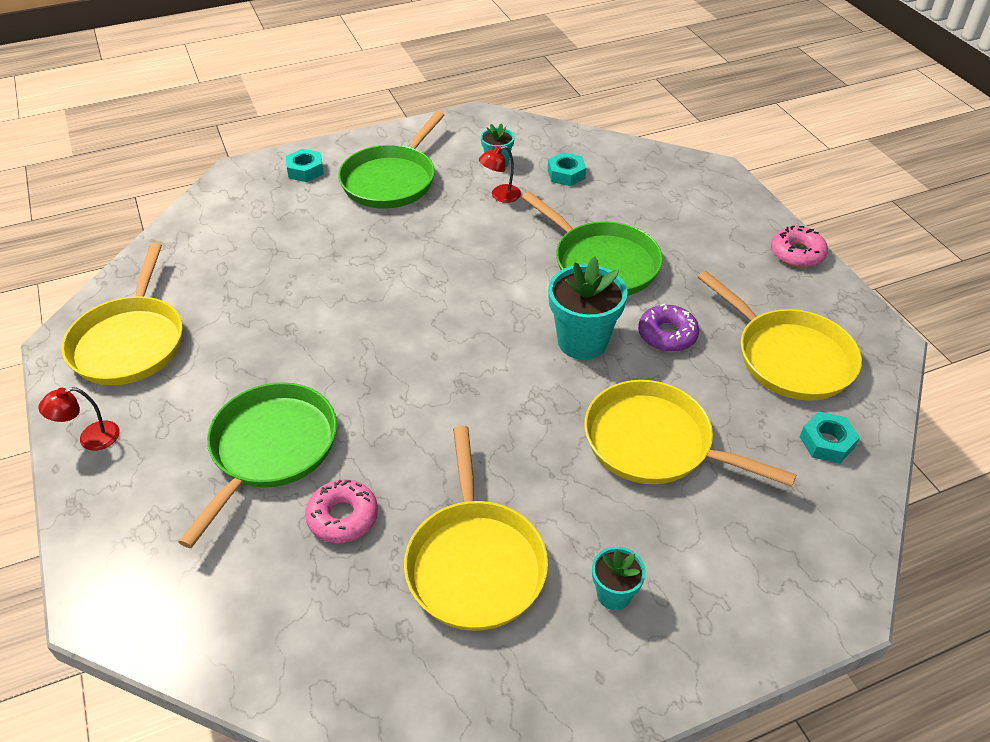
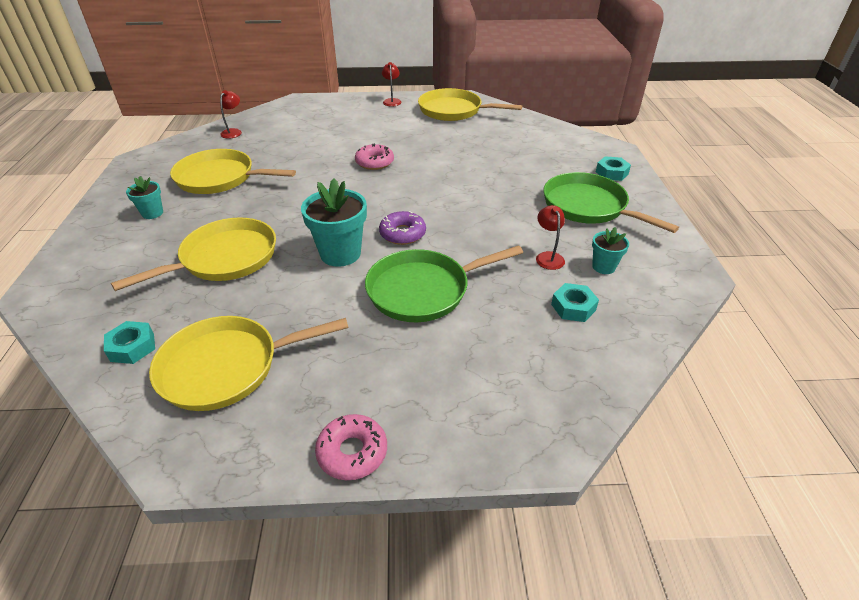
camera: 110 degrees right, 5 degrees down
(270, 449) = (346, 137): green pan -> none
(290, 647) = (233, 132): none -> red lamp
(343, 517) = (285, 150): pink donut -> pink donut (374, 162)
(667, 335) = (313, 299): purple donut -> purple donut (402, 234)

